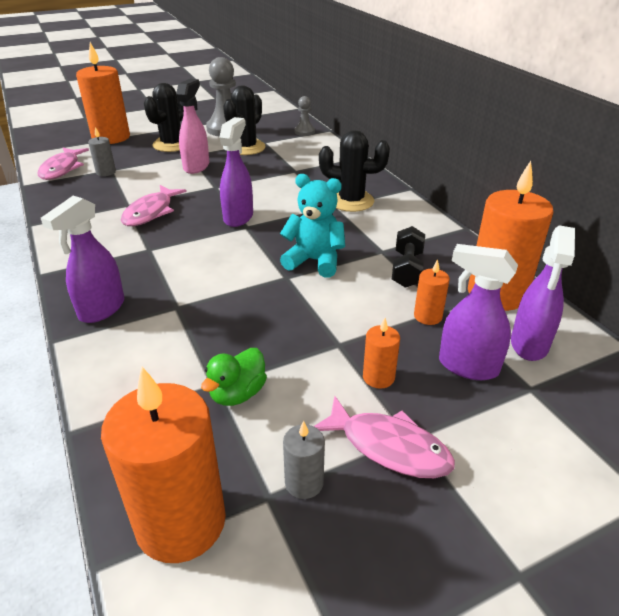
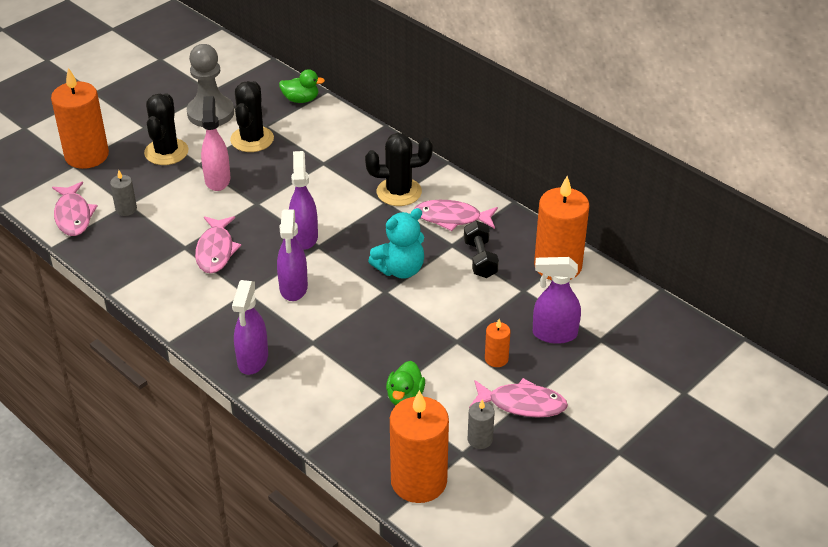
camera: 20 degrees left, 5 degrees up
(304, 132) = (301, 99): grey pawn -> green duck
(314, 261) = (400, 269): turquoise teddy bear -> turquoise teddy bear turned 150 degrees clockwise
(393, 229) = (451, 218): none -> pink fish
(428, 316) = (512, 300): orange candle -> none
(529, 344) = (592, 305): purple spray bottle -> purple spray bottle (293, 288)

